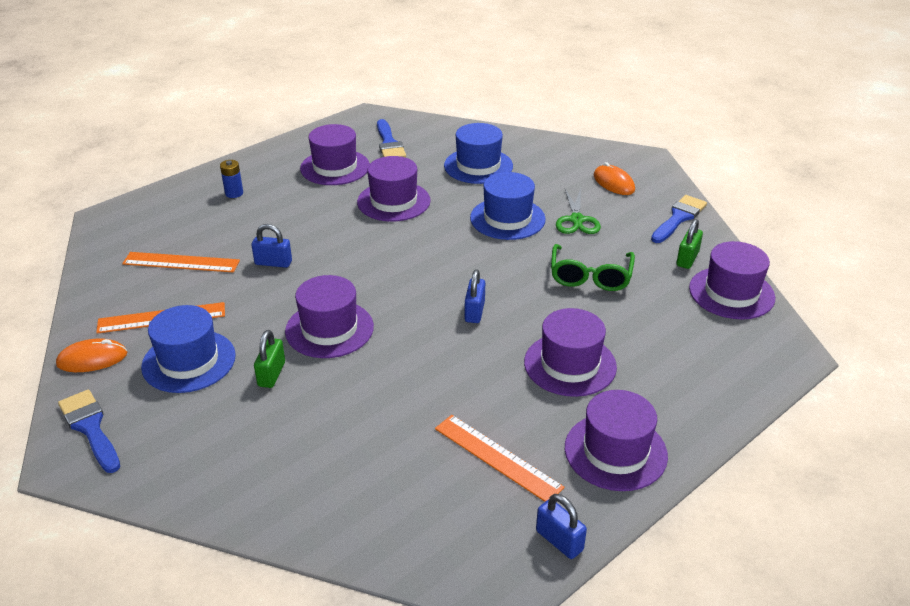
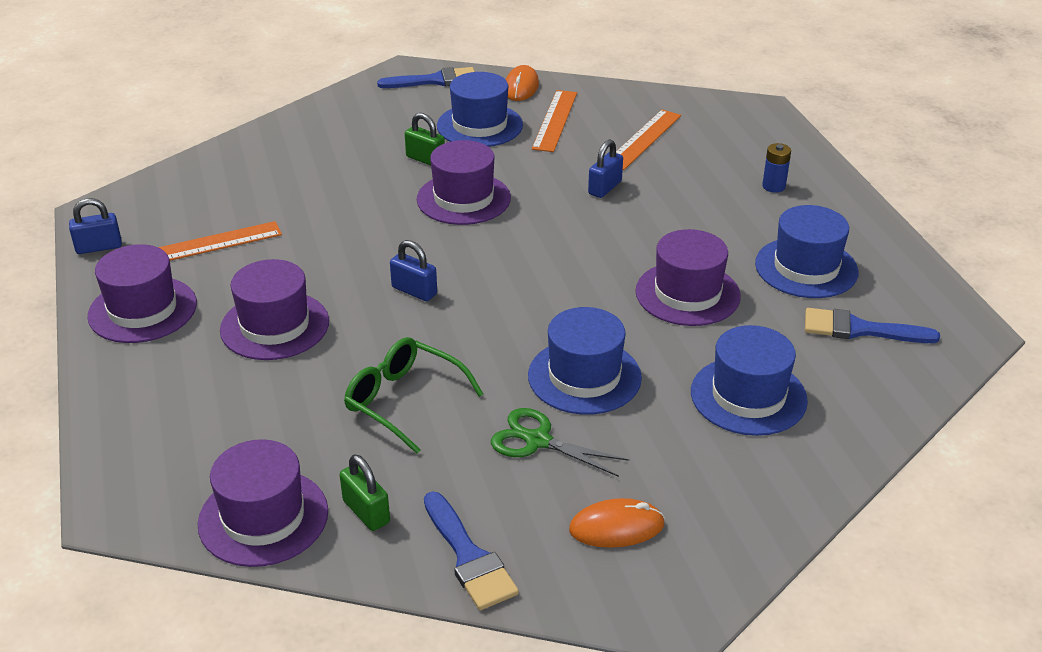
camera: 115 degrees right, 0 degrees up
(335, 167) = (806, 268): purple hat -> blue hat

